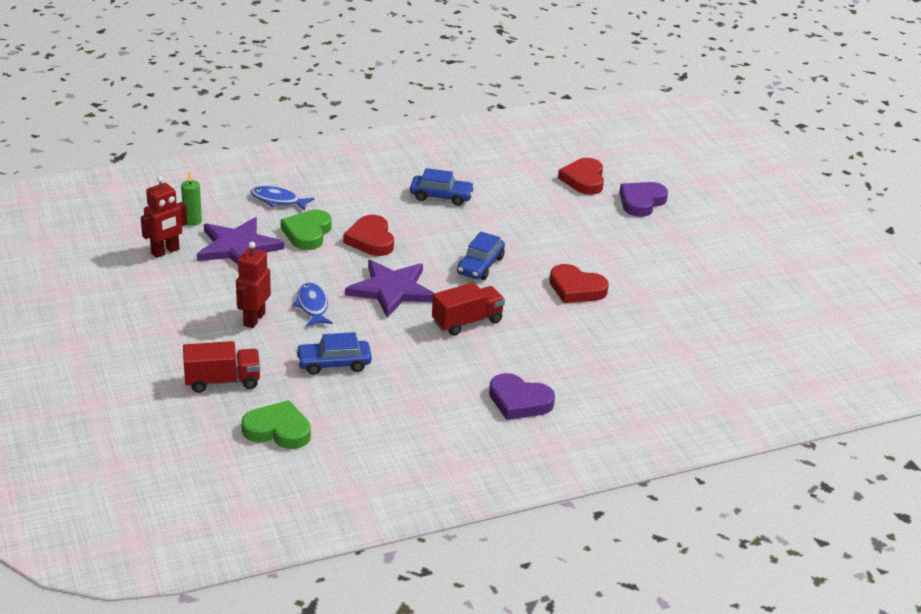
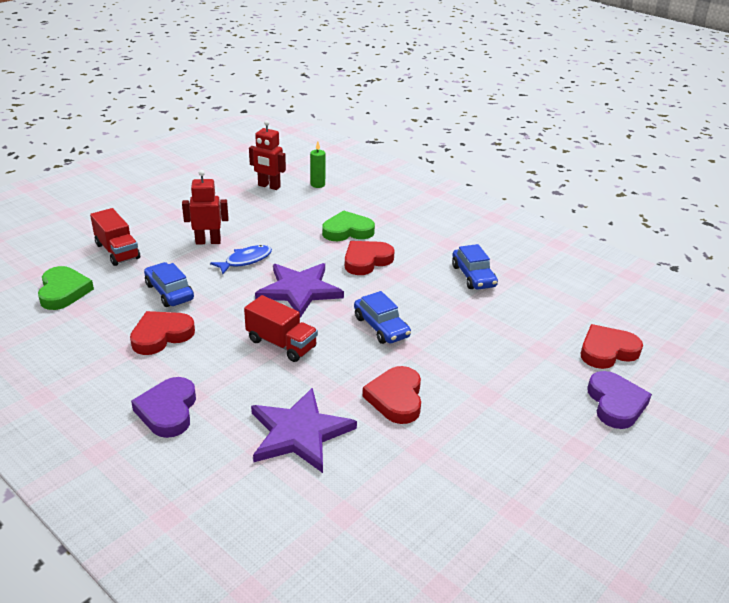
camera: 65 degrees right, 0 degrees up
(238, 247) = (300, 209): purple star -> purple star (299, 433)
(278, 200) = (381, 207): blue fish -> none
(406, 383) = (161, 335): none -> red heart
(480, 266) = (381, 327): blue car -> blue car turned 120 degrees counterclockwise
(641, 202) = (615, 403): purple heart -> purple heart turned 75 degrees clockwise

